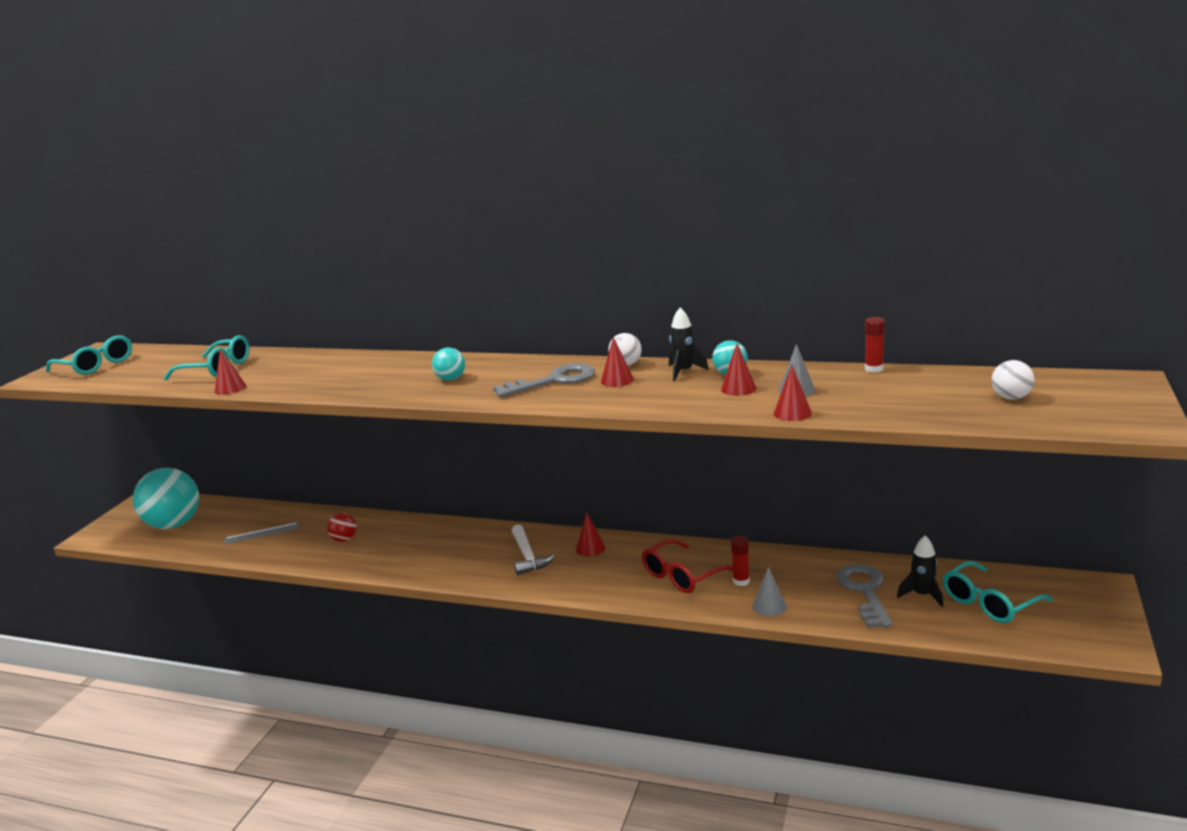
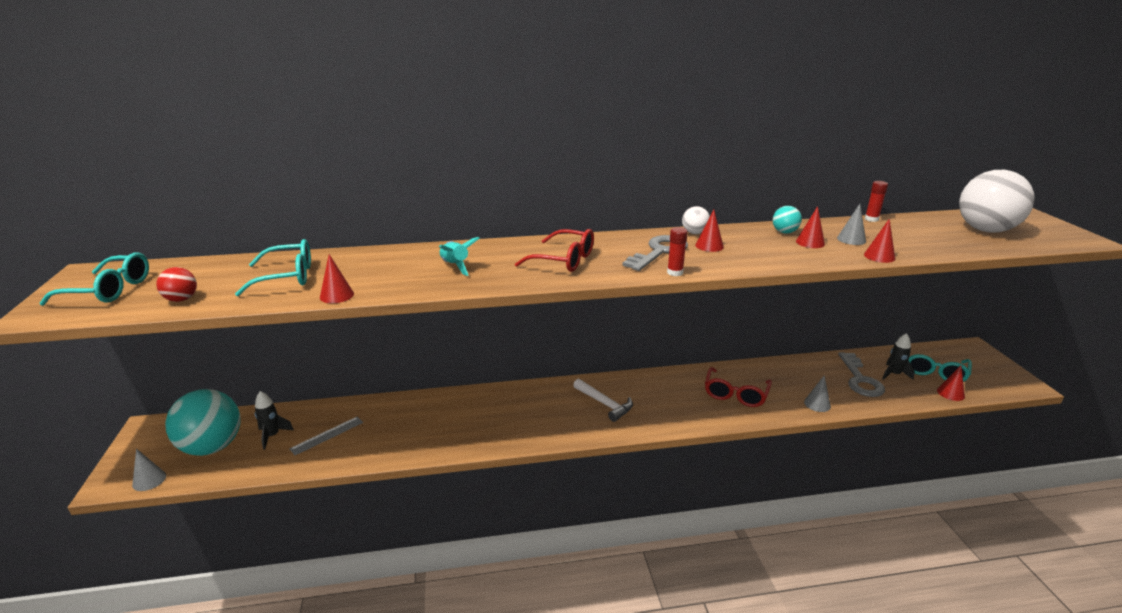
camera: 30 degrees left, 5 degrees up
(114, 540) = (149, 480): none -> grey cone
(344, 539) = (422, 423): red ball -> red ball (181, 299)
(351, 374) = (455, 266): none -> turquoise rocket
(451, 379) = (563, 260): turquoise ball -> red glasses
(590, 548) = (645, 386): red cone -> red cone (950, 393)
(684, 372) = (748, 234): black rocket -> black rocket (272, 436)
(741, 581) = (778, 389): red glue stick -> red glue stick (675, 272)
(865, 591) = (860, 379): grey key -> grey key turned 150 degrees counterclockwise
(1011, 398) = (985, 230): white ball -> white ball, size x2.24

